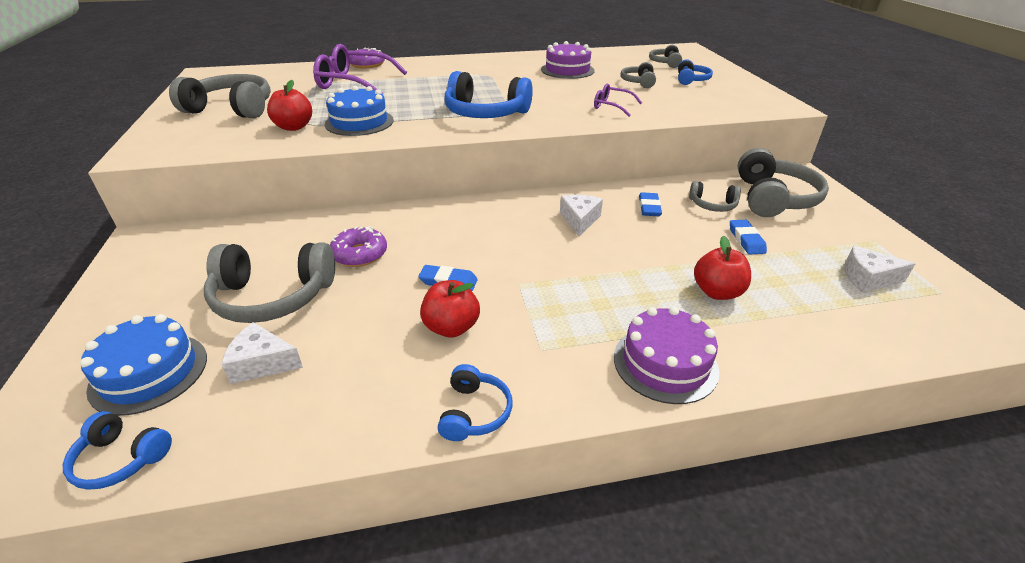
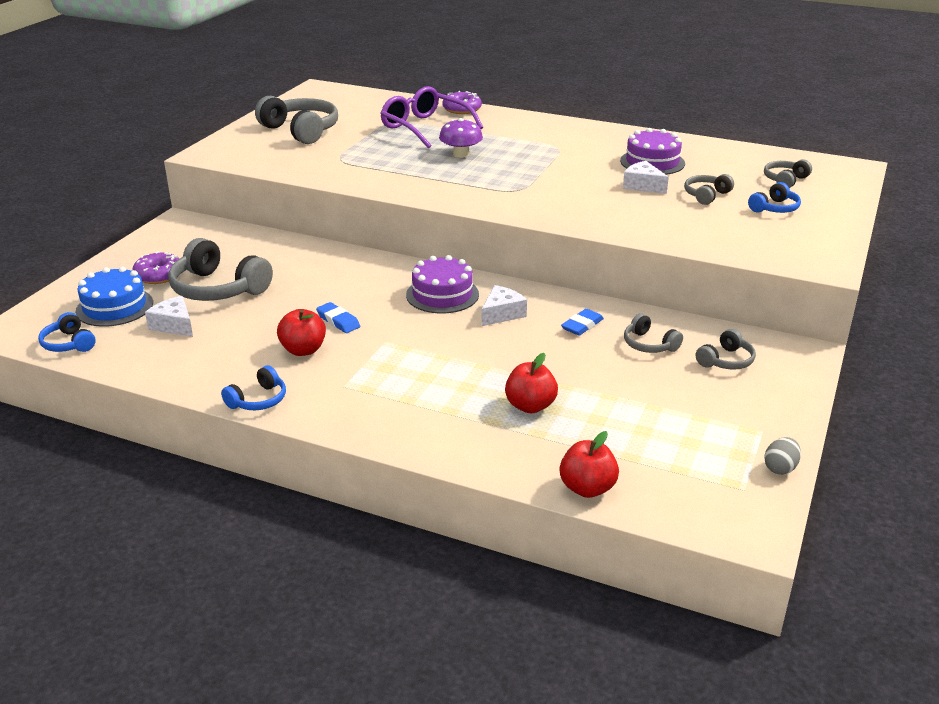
camera: 35 degrees right, 5 degrees down
(294, 127) = (326, 160): red apple -> red apple (587, 488)
(359, 122) = (380, 169): blue cake -> none
(360, 254) = (301, 280): purple donut -> purple donut (159, 275)
(416, 95) = (461, 154): none -> purple mushroom
(485, 113) = (495, 189): blue headphones -> none
(612, 106) = (628, 214): purple glasses -> none
(665, 363) = (414, 429): purple cake -> purple cake (442, 294)
(746, 240) = (628, 382): blue eraser -> none
(773, 198) = (726, 360): grey headphones -> grey headphones, size x0.53
(867, 278) = (689, 451): white cheese -> white cheese (642, 186)
(930, 264) = (780, 468): none -> grey egg

